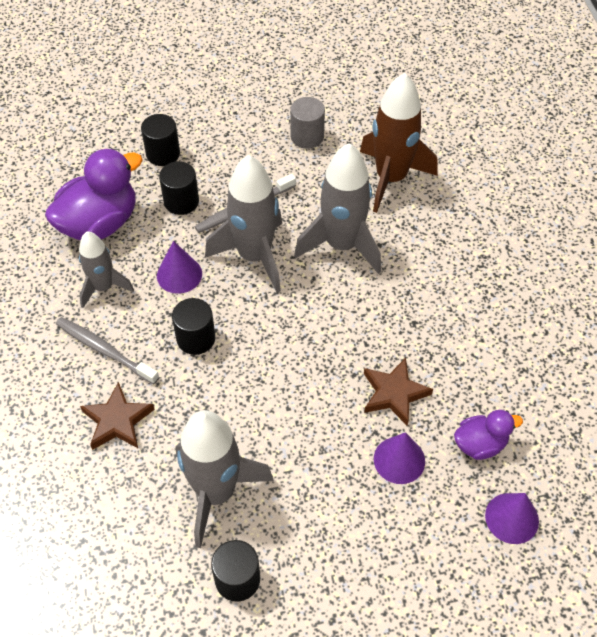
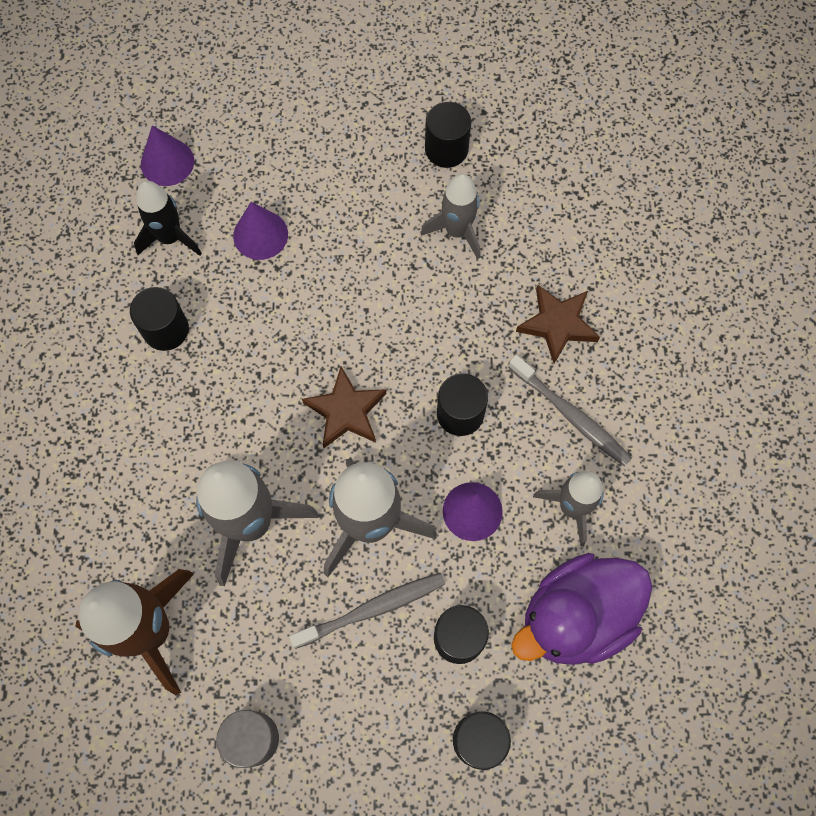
camera: 170 degrees left, 15 degrees up
(216, 492) = (457, 231): grey rocket -> grey rocket, size x0.60
(394, 393) = (244, 307): brown star -> brown star (346, 411)
(453, 366) = (166, 329): none -> black cylinder
(480, 444) = (170, 238): purple duck -> black rocket

